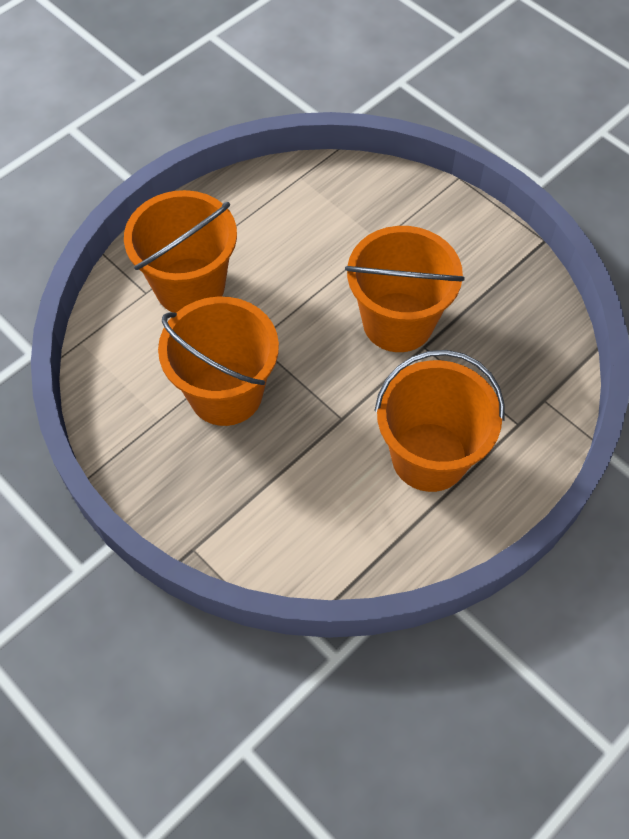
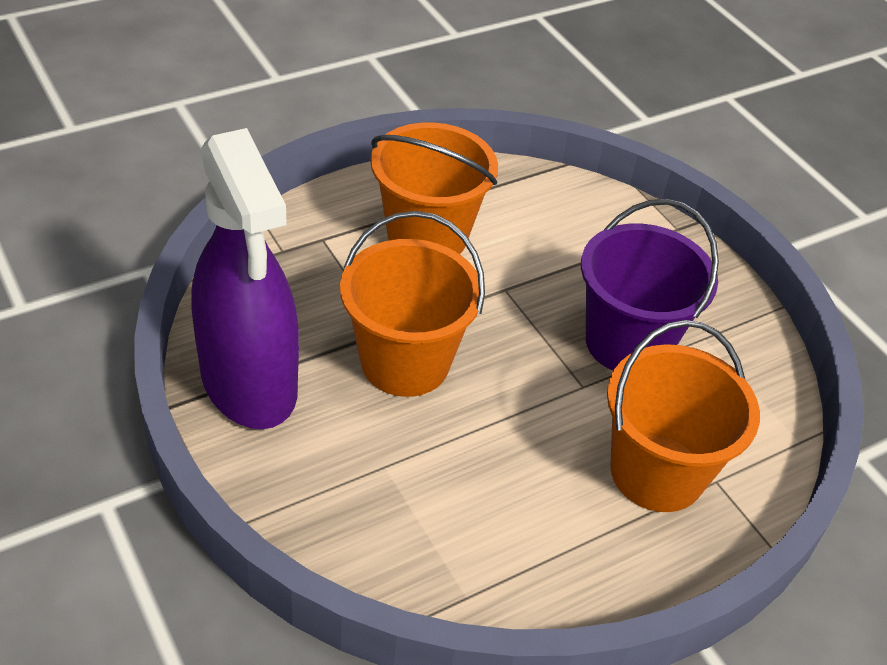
camera: 170 degrees left, 15 degrees down
(225, 393) = (627, 343): orange bucket -> purple bucket
(501, 273) = (249, 382): none -> purple spray bottle

